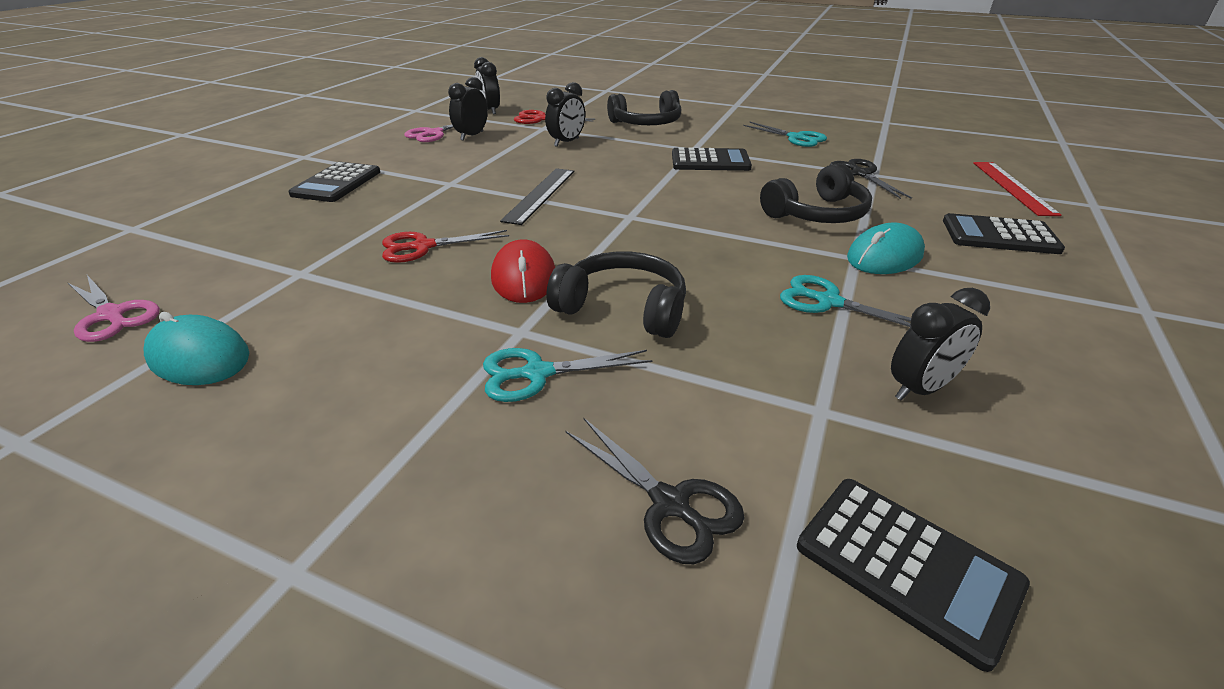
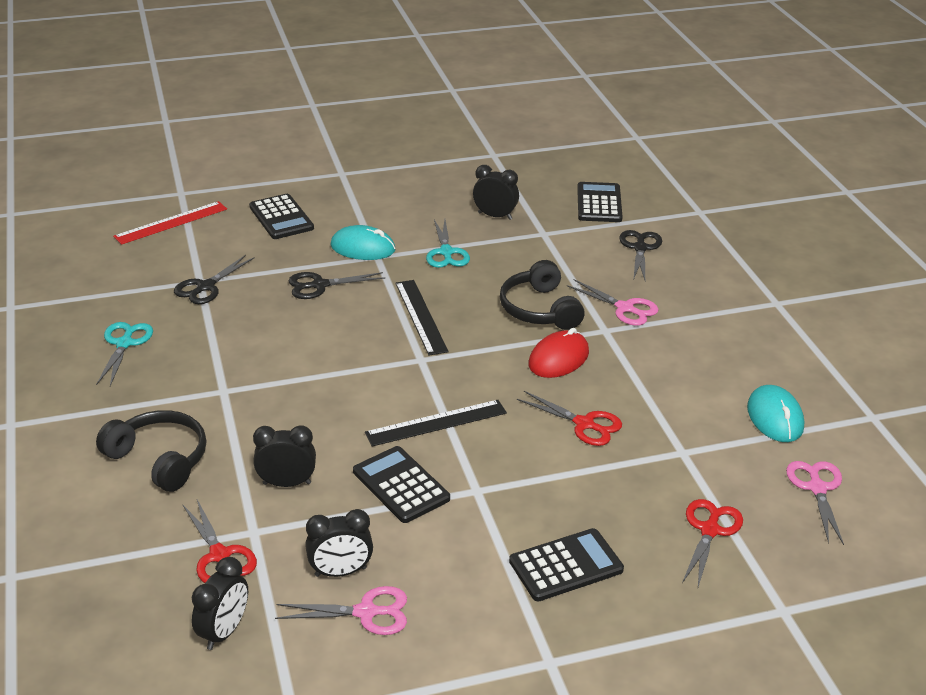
camera: 130 degrees left, 0 degrees up
(229, 240) = (710, 530): none -> red scissors
(537, 373) = (625, 308): turquoise scissors -> pink scissors
(700, 239) = (420, 316): none -> black ruler
(710, 161) = (251, 368): black calculator -> black calculator (401, 485)
(817, 214) = (319, 285): black headphones -> black scissors

